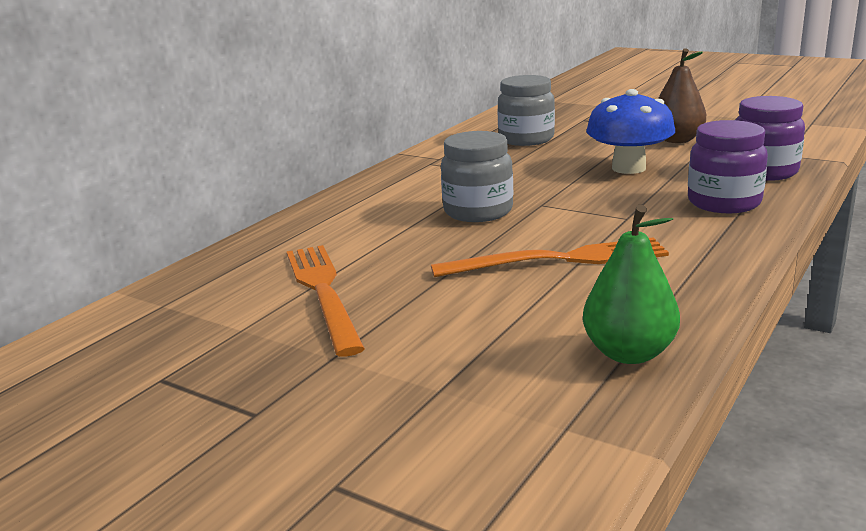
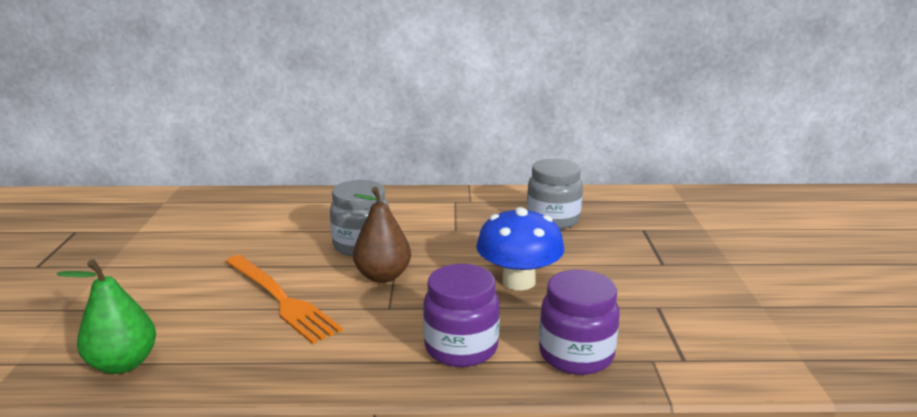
camera: 55 degrees right, 0 degrees up
(323, 292) = (194, 237): orange fork -> none
(677, 140) = (631, 287): brown pear -> brown pear (383, 276)

